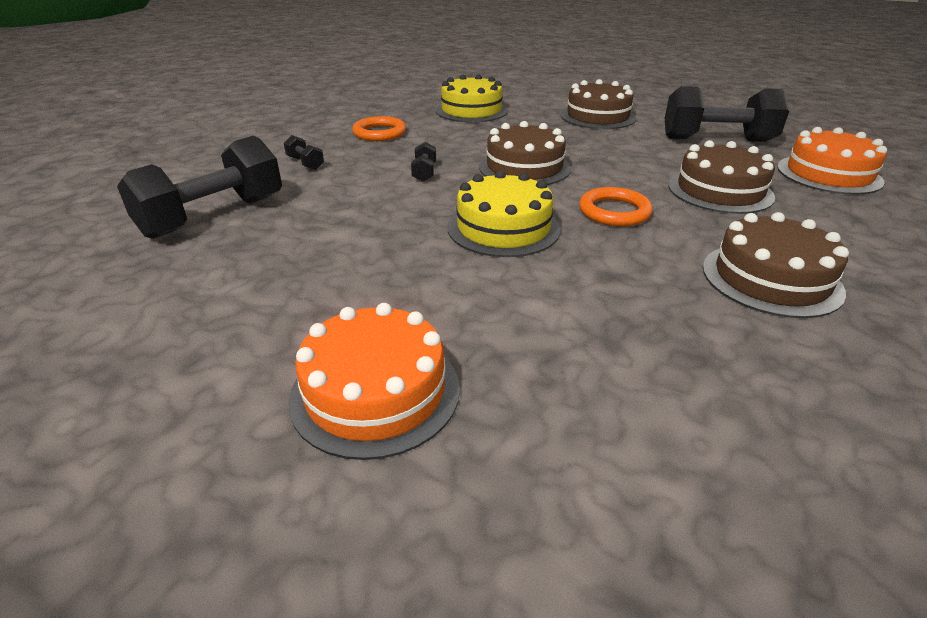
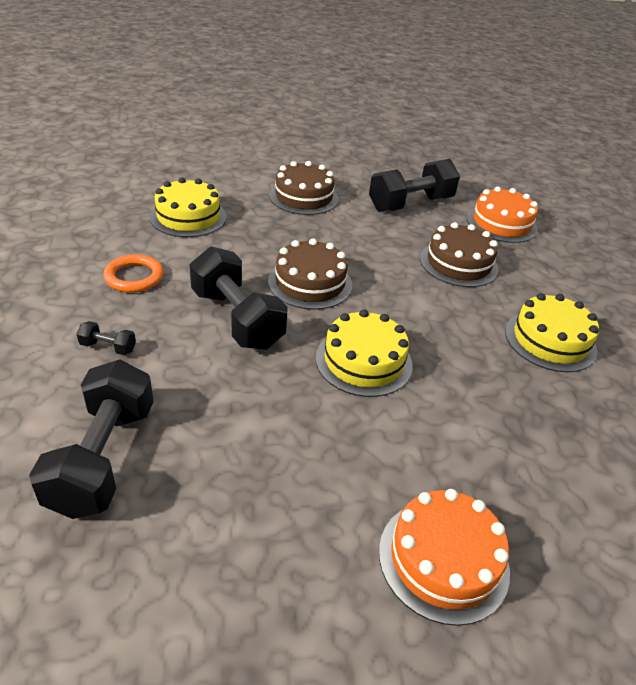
camera: 40 degrees left, 5 degrees up
(424, 173) = (237, 319): black dumbbell -> black dumbbell, size x2.38
(614, 212) = (417, 312): orange ring -> none
(771, 279) = (550, 340): brown cake -> yellow cake

